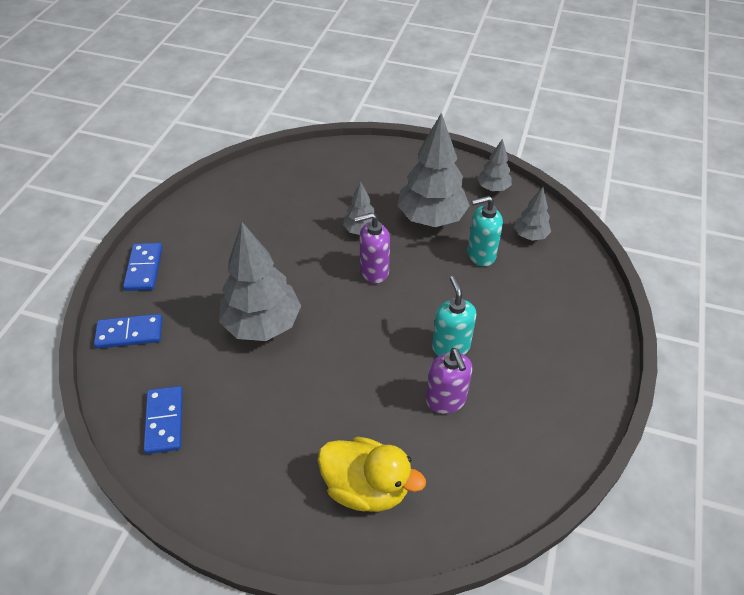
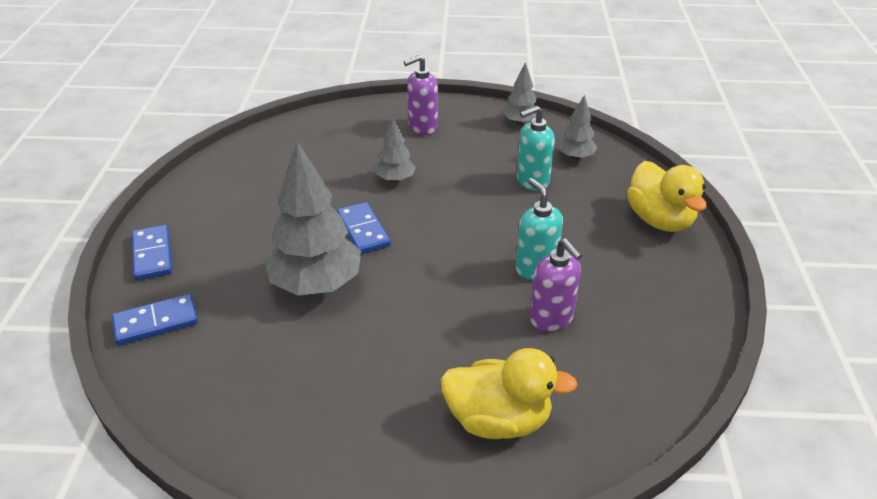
camera: 15 degrees left, 10 degrees down
(164, 421) = (231, 404): blue domino -> blue domino (363, 230)
(374, 271) = (424, 214): purple soap dispenser -> purple soap dispenser (422, 127)
(431, 218) = (467, 157): grey tree -> none
(582, 319) = (659, 220): none -> yellow duck

